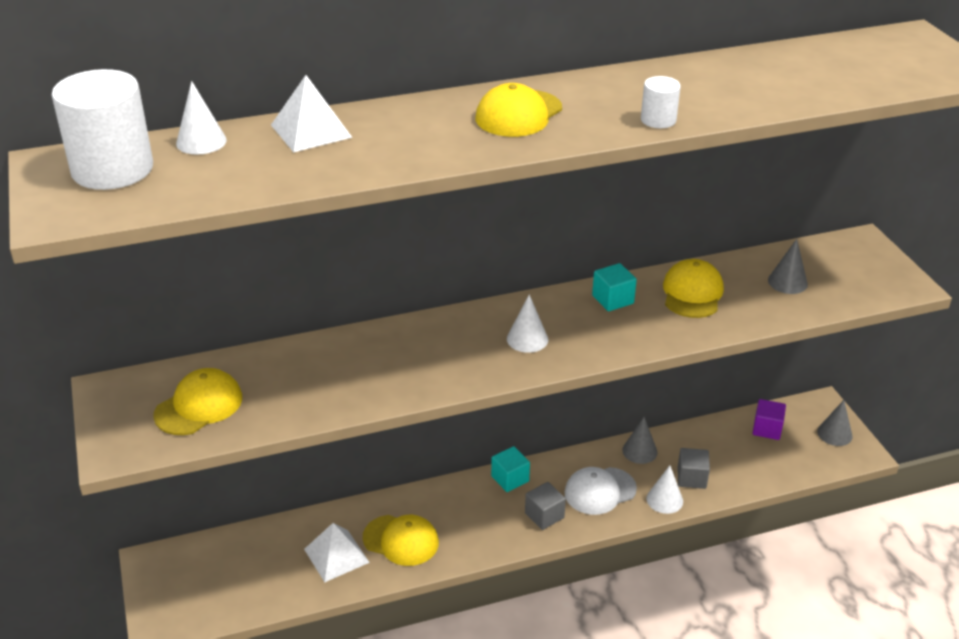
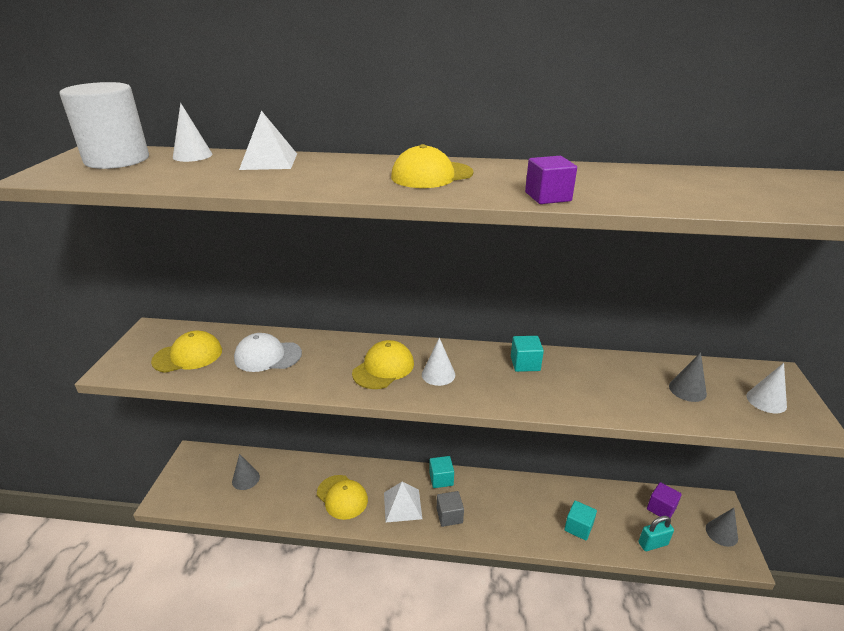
camera: 25 degrees right, 5 degrees down
(336, 555) = (295, 492): white pyramid -> white pyramid (402, 505)
(600, 491) = (501, 511): white cap -> white cap (267, 356)
(639, 451) = (547, 491): grey cone -> grey cone (245, 479)
(658, 120) = (548, 197): white cylinder -> purple cube
(664, 500) = (548, 537): white cone -> white cone (766, 401)
(691, 478) = (578, 527): grey cube -> turquoise cube
(692, 293) = (595, 376): yellow cap -> yellow cap (383, 368)
(773, 468) = (653, 544): none -> turquoise padlock

